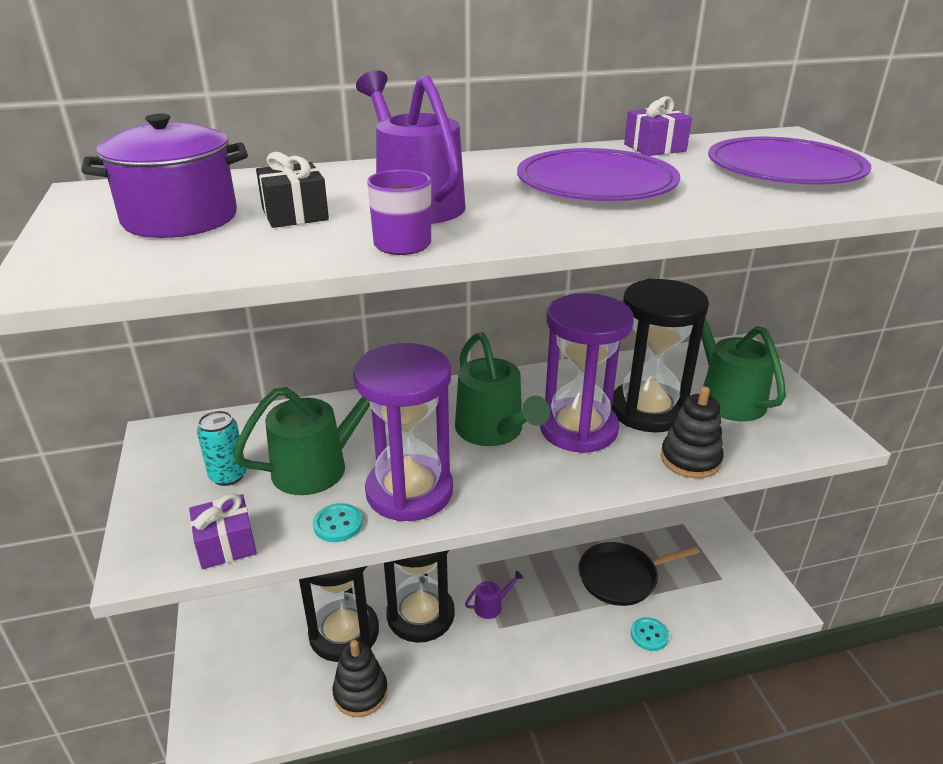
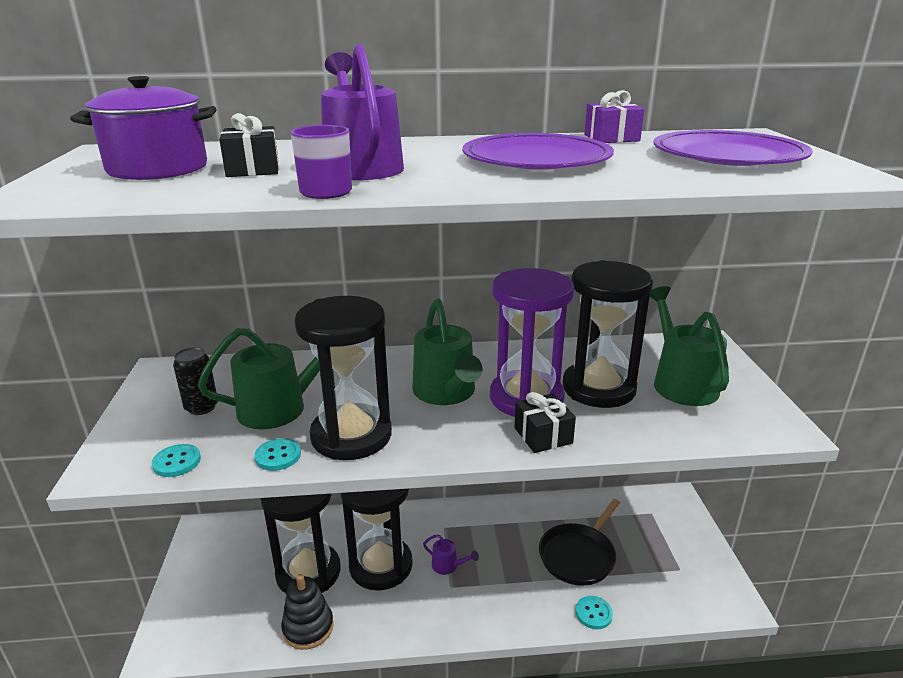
camera: 10 degrees right, 5 degrees down
(226, 544) = (177, 462): purple gift -> turquoise button
(228, 476) = (201, 407): turquoise can -> black can
(409, 491) = (351, 435): purple hourglass -> black hourglass
(492, 605) = (448, 566): purple watering can -> purple watering can turned 45 degrees clockwise
(608, 470) = (543, 435): none -> black gift
(621, 577) = (578, 556): black pan -> black pan turned 45 degrees counterclockwise
(690, 459) = (626, 434): black stacking toy -> none

